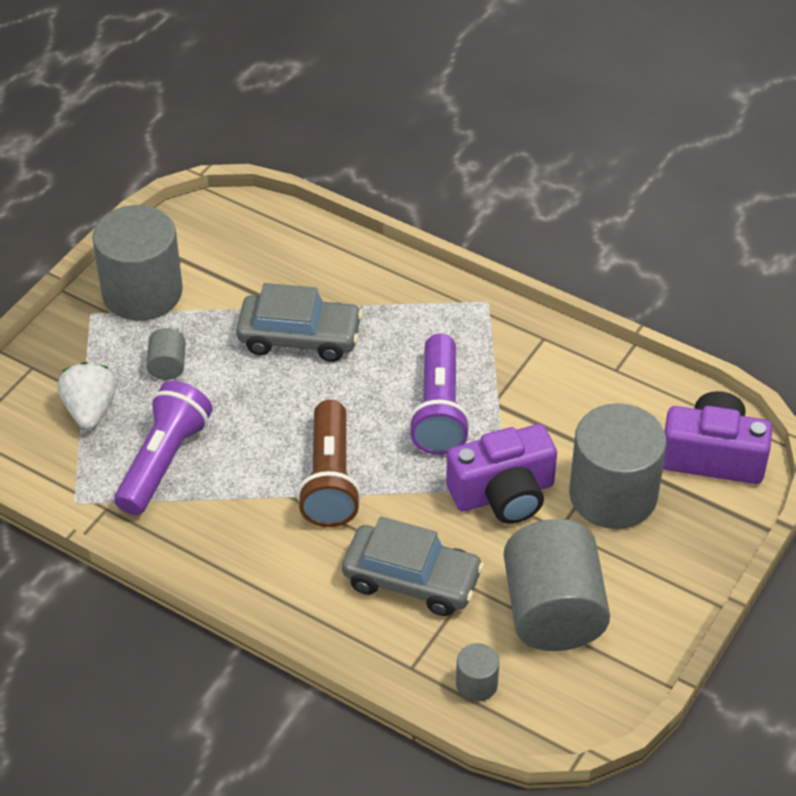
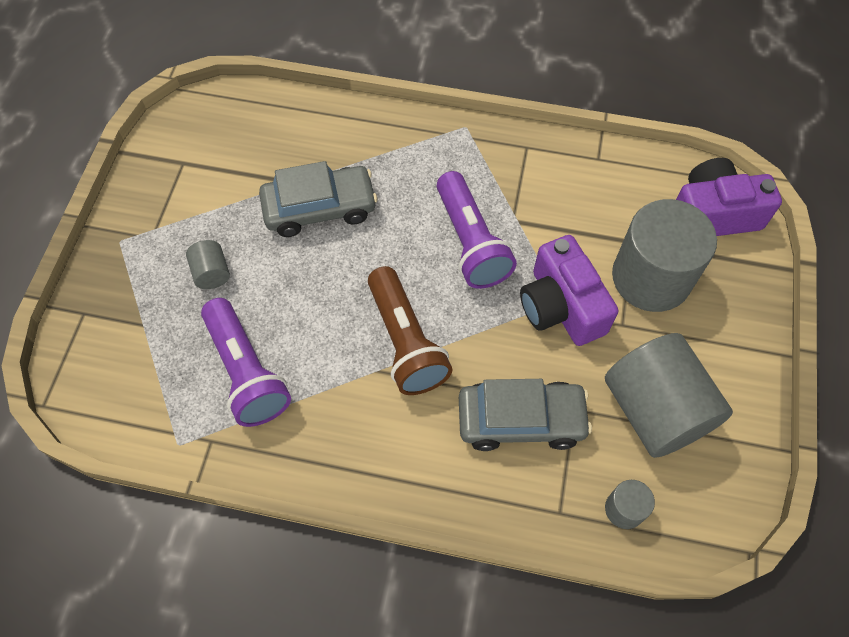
camera: 20 degrees left, 15 degrees up
(90, 410) = (156, 341): white strawberry -> none
(142, 292) = (159, 206): grey cylinder -> none
(164, 461) = (246, 372): purple flashlight -> purple flashlight turned 150 degrees clockwise
(503, 494) = (561, 306): purple camera -> purple camera turned 105 degrees clockwise

